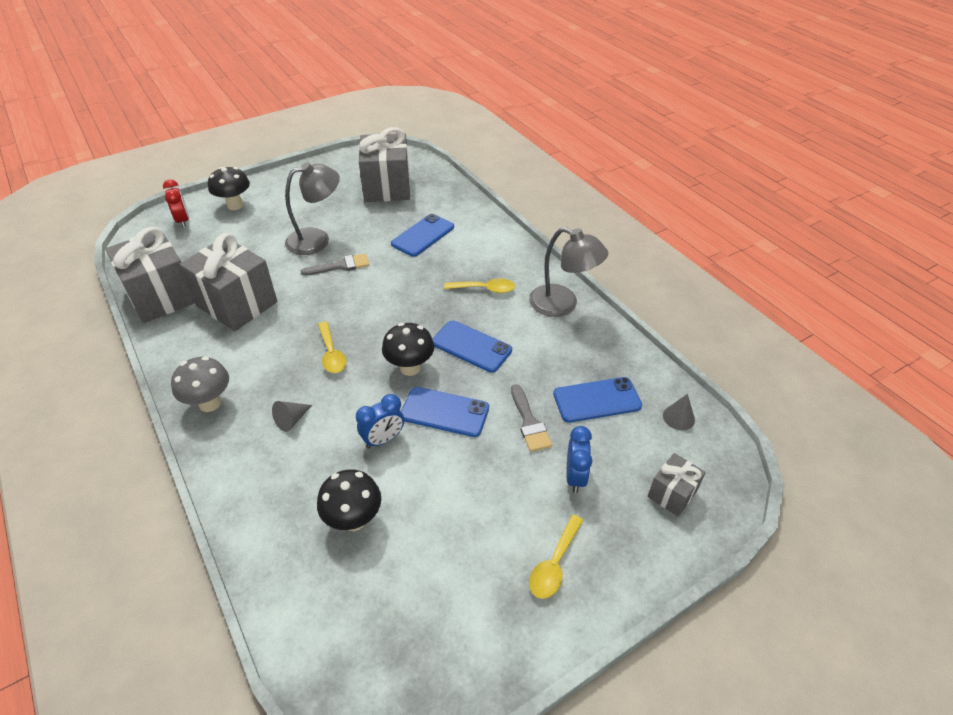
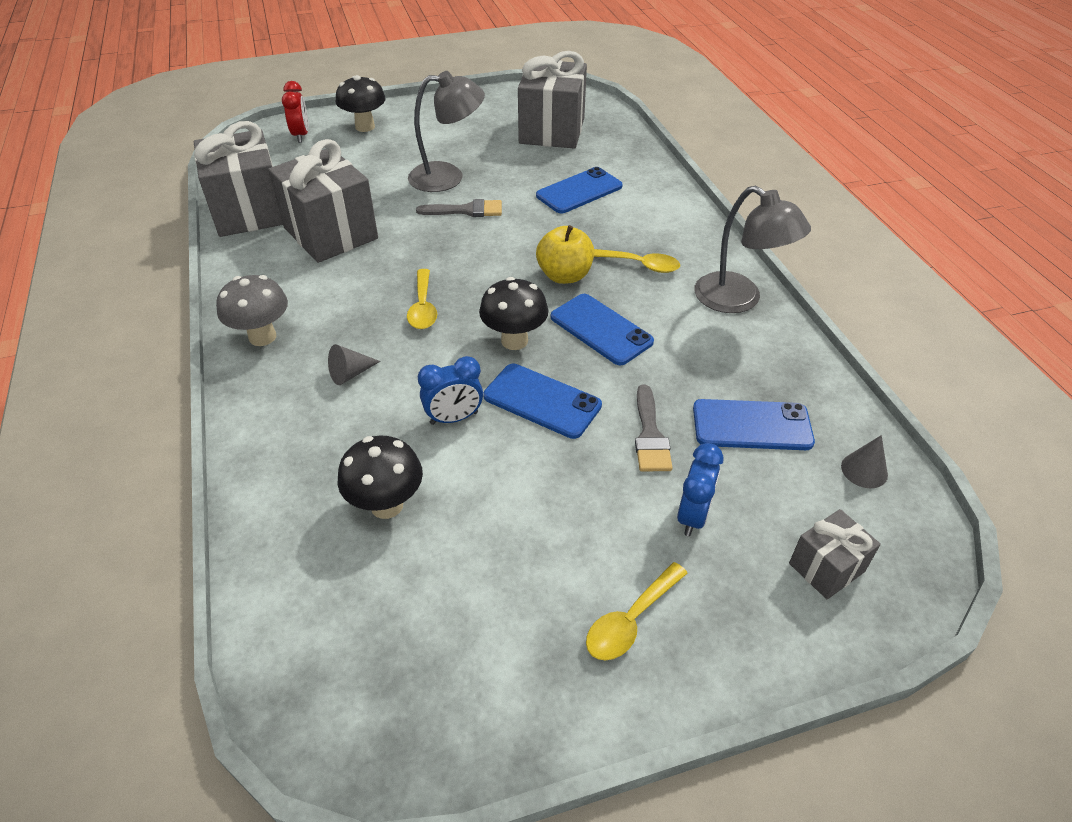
camera: 15 degrees right, 0 degrees up
(432, 308) = (564, 275): none -> yellow apple

